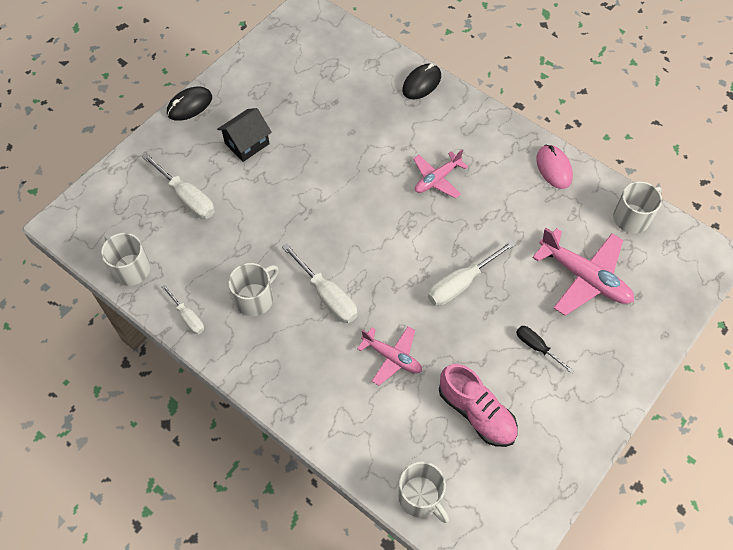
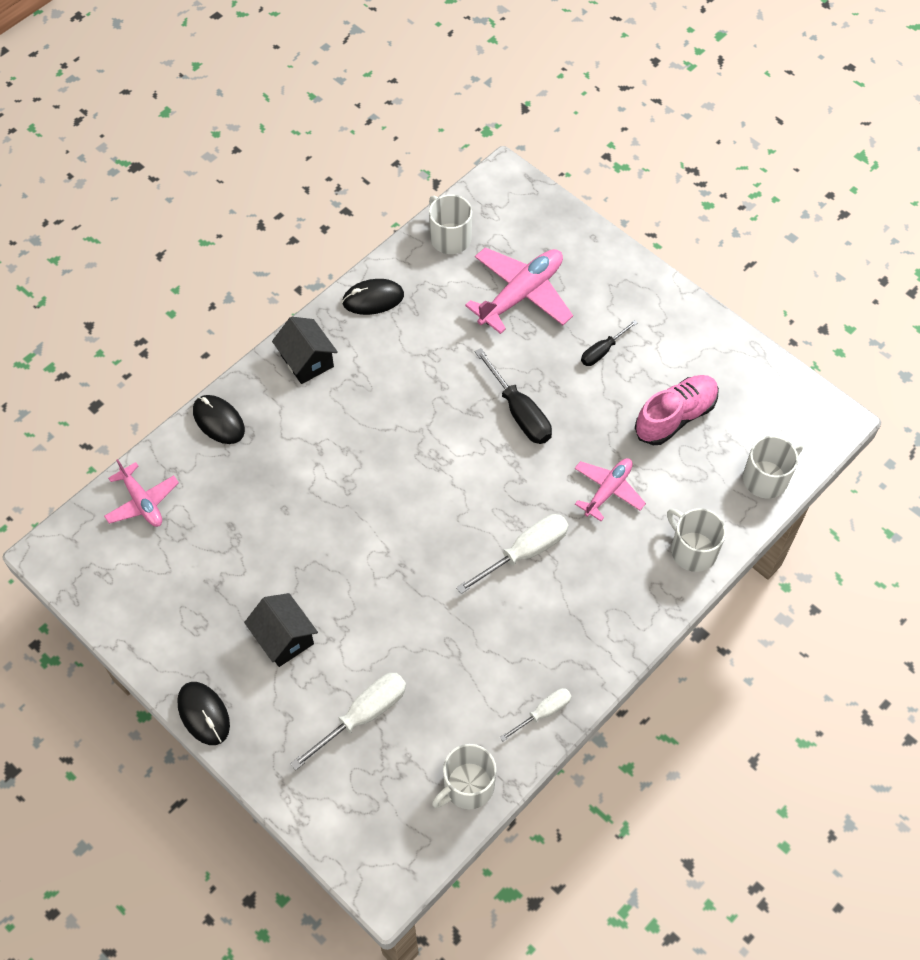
camera: 85 degrees left, 0 degrees up
(255, 298) = (523, 633): white mug -> white mug (692, 550)
(437, 179) = (372, 420): pink plane -> pink plane (142, 502)
(461, 283) = (519, 412): white screwdriver -> black screwdriver
(485, 130) = (307, 361): none -> black house
(554, 168) = (373, 299): pink mouse -> black mouse

